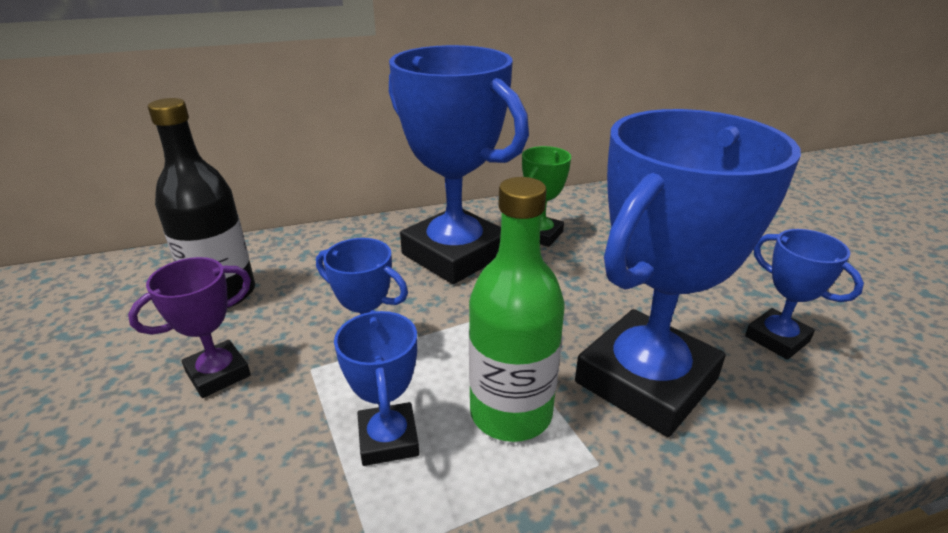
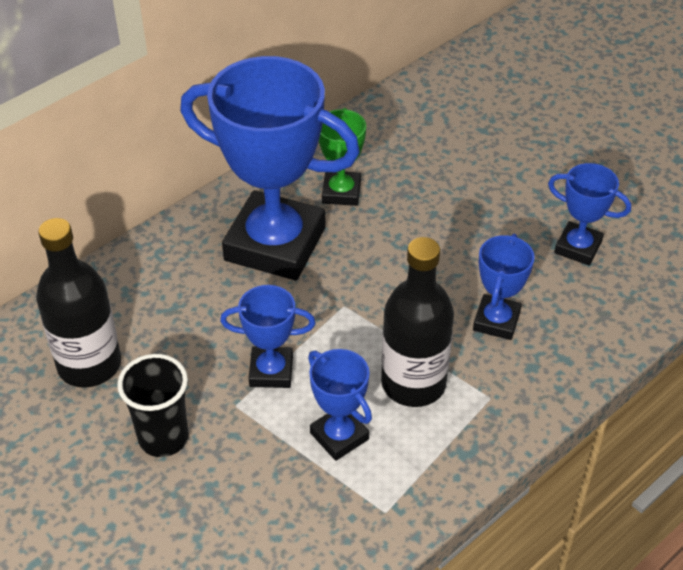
camera: 25 degrees left, 15 degrees up
(218, 374) = (163, 438): purple trophy -> black cup
(511, 413) = (413, 383): green bottle -> black bottle
(646, 381) = (496, 321): blue trophy -> blue trophy, size x0.47

